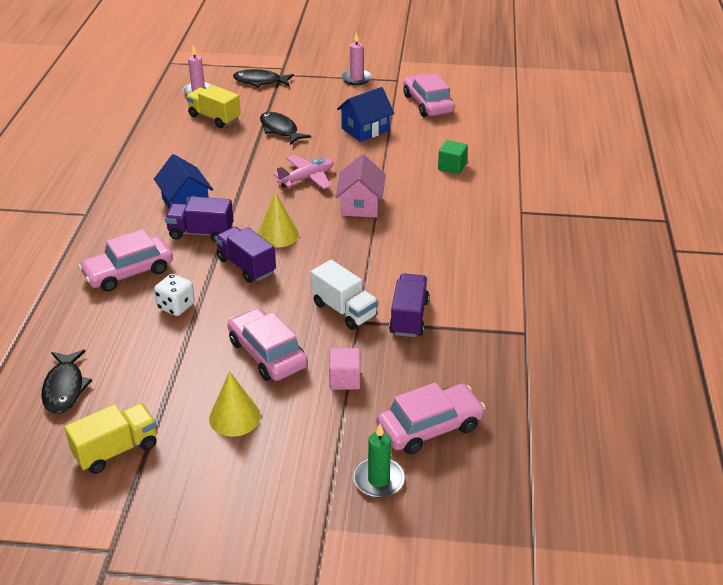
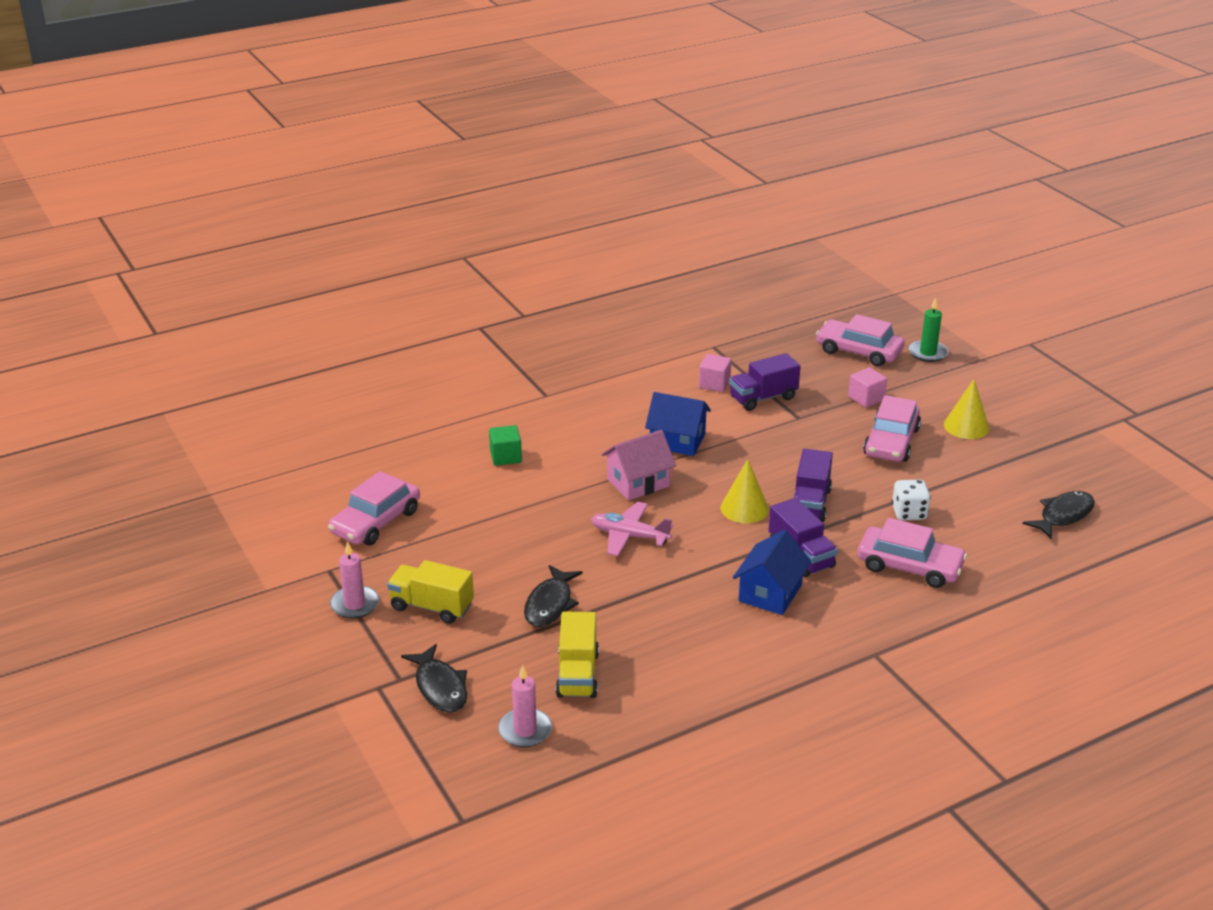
camera: 125 degrees left, 5 degrees down
(116, 450) = (1066, 459): yellow truck -> yellow truck (432, 606)
(344, 310) = (795, 429): white truck -> none
(365, 129) = (484, 541): blue house -> blue house (677, 441)
(458, 301) = (714, 384): none -> pink cube

